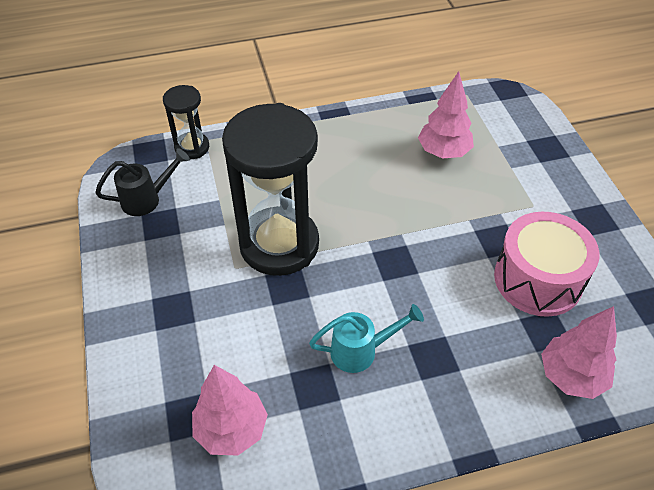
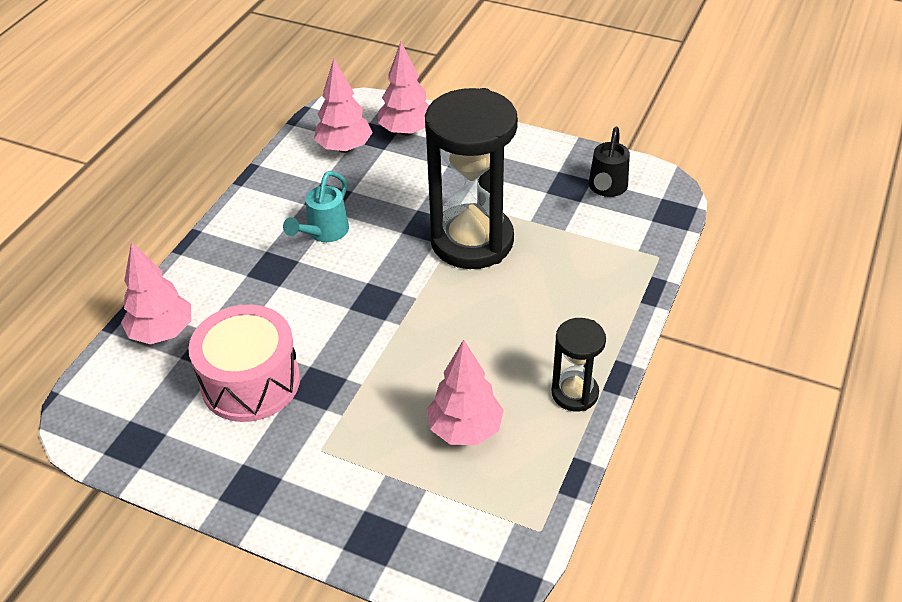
camera: 130 degrees right, 5 degrees down
(163, 392) = (406, 131): none -> pink tree
(192, 147) = (655, 242): black hourglass -> black hourglass (574, 393)

